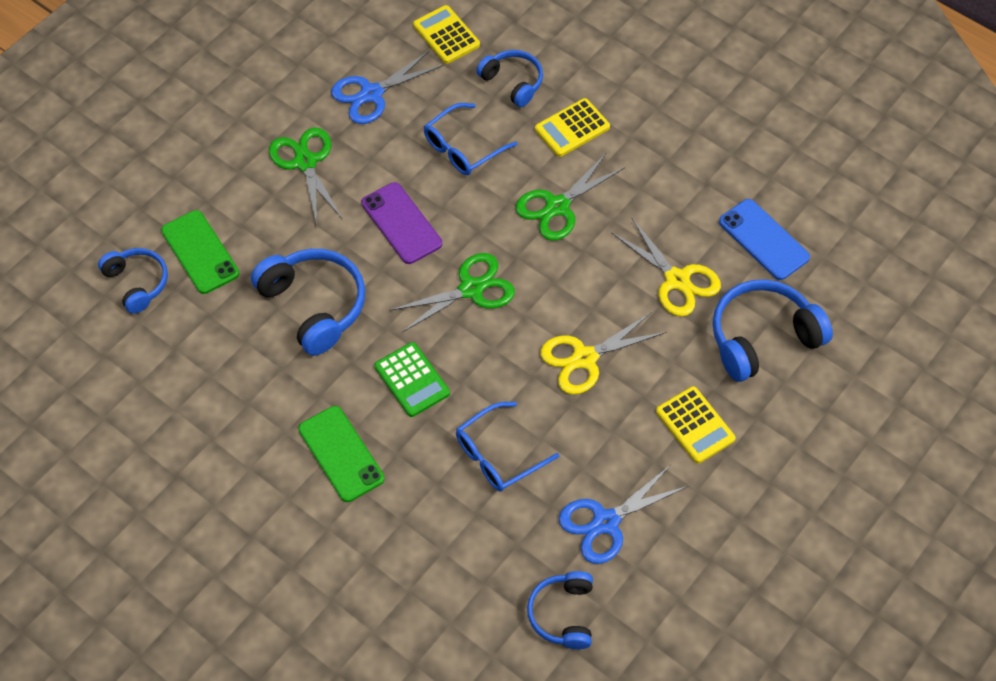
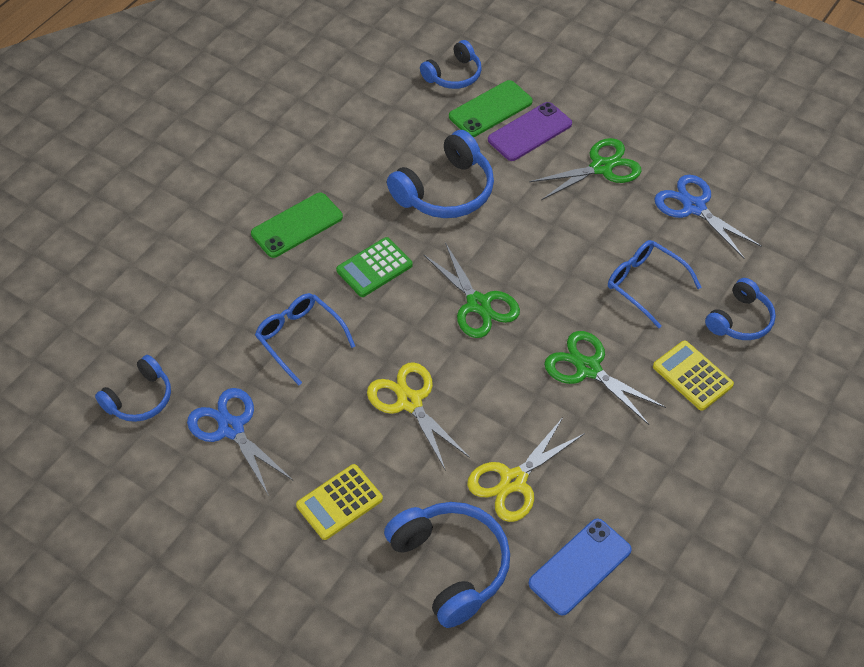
camera: 85 degrees right, 5 degrees down
(401, 223) = (545, 244): purple phone -> purple phone (530, 132)
(446, 35) = (786, 259): yellow calculator -> none
(563, 614) = (140, 398): blue headphones -> blue headphones turned 135 degrees clockwise

